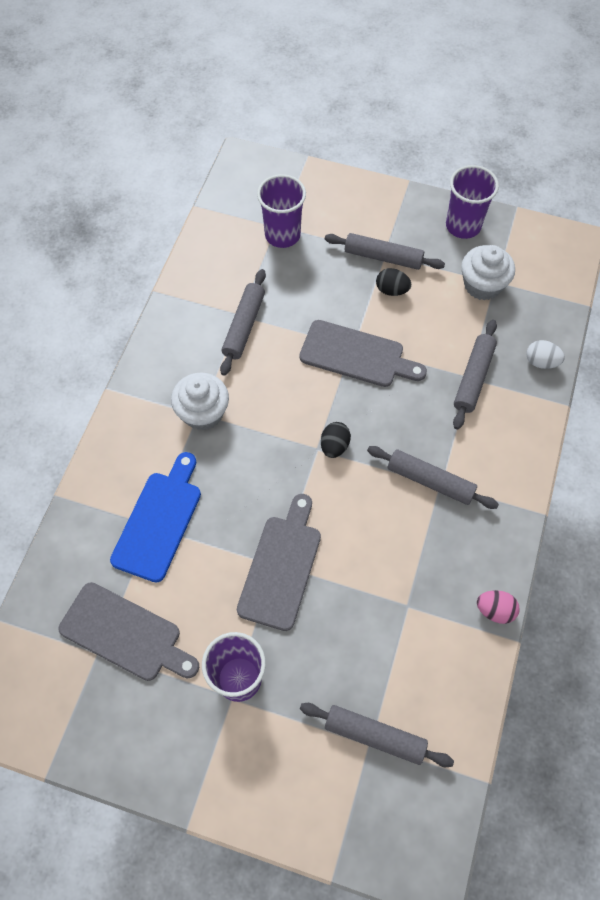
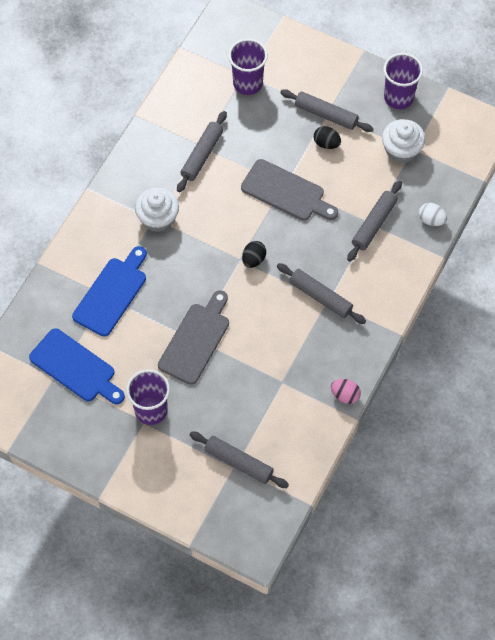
camera: 10 degrees right, 0 degrees up
(125, 634) = (75, 368): grey cutting board -> blue cutting board

